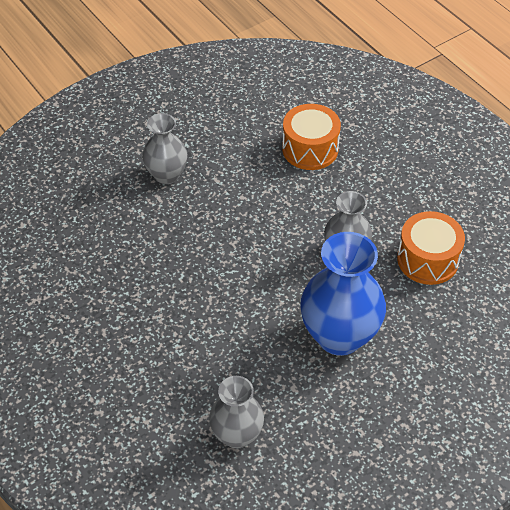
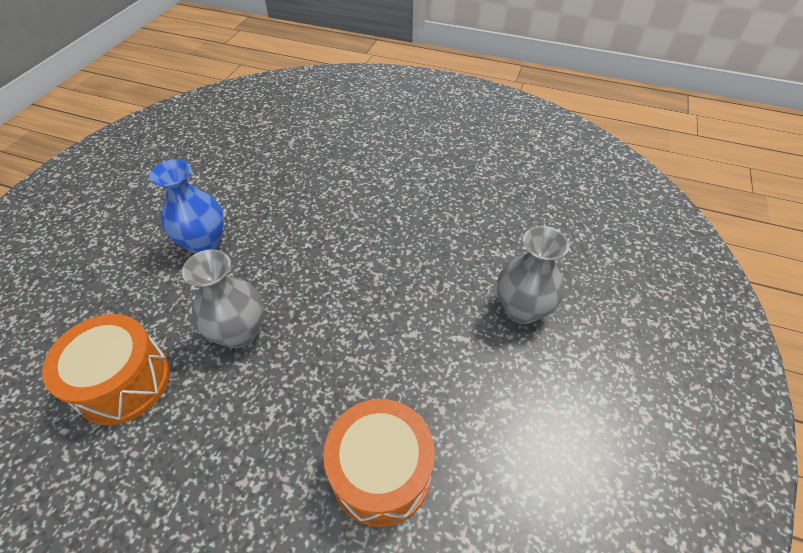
camera: 145 degrees right, 0 degrees up
(237, 435) = (257, 141): grey vase -> none
(339, 336) = (204, 243): blue vase -> blue vase, size x0.61

